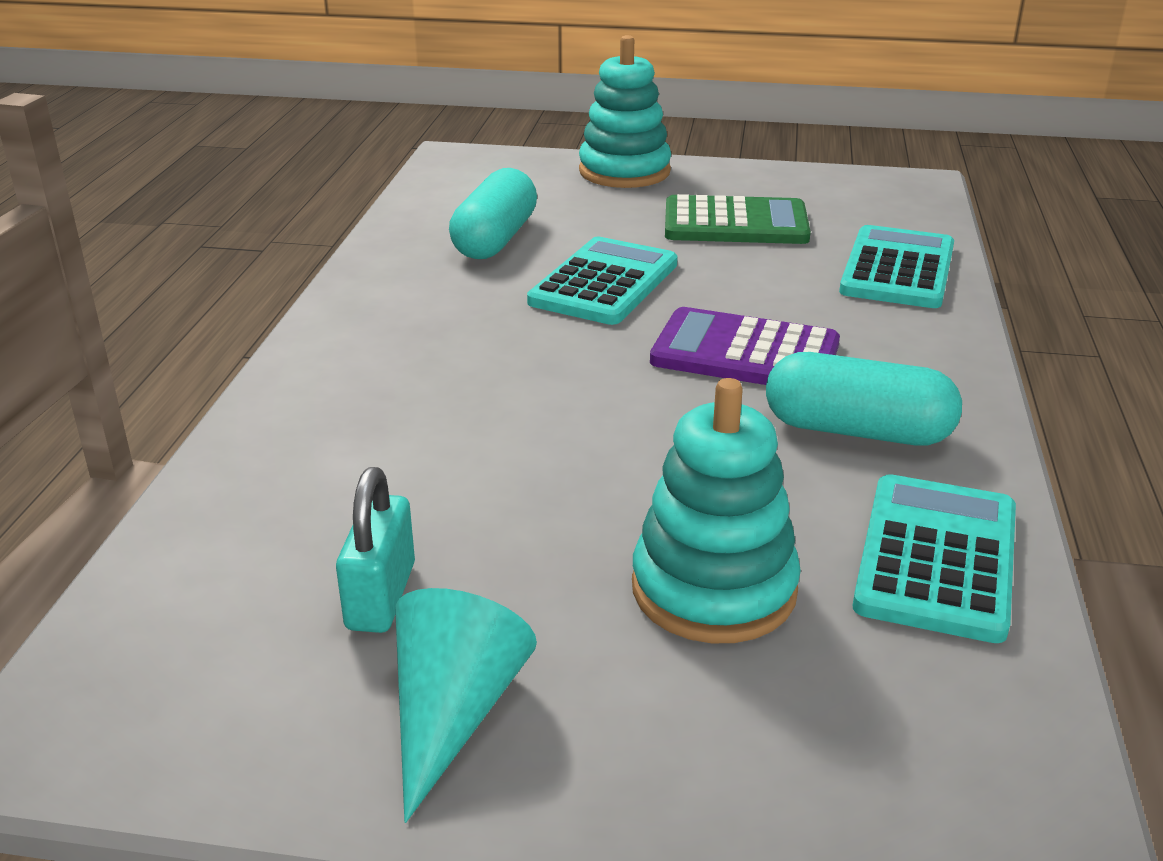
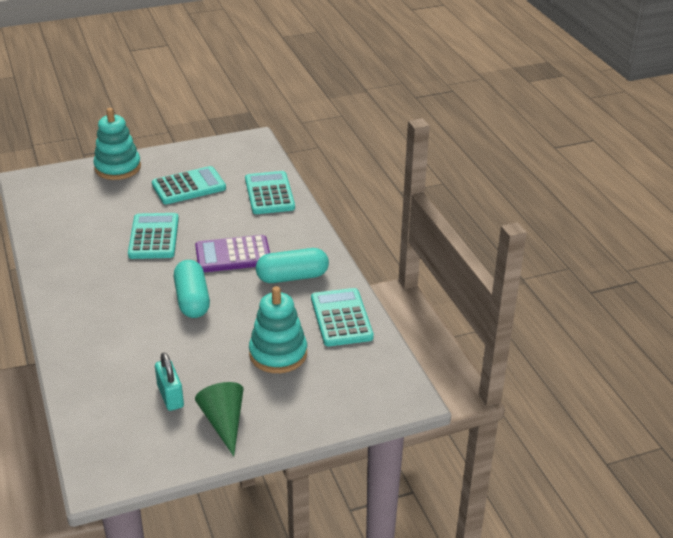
camera: 30 degrees left, 5 degrees up
(453, 713) = (224, 422): turquoise cone -> green cone
(495, 239) = (87, 226): turquoise capsule -> turquoise capsule (192, 300)
(735, 223) = (188, 186): green calculator -> turquoise calculator

